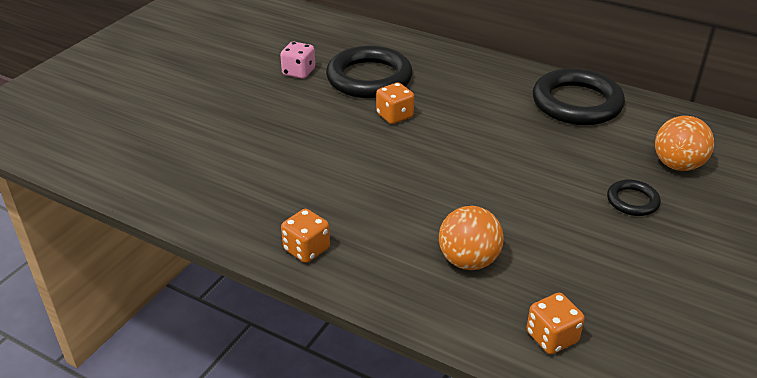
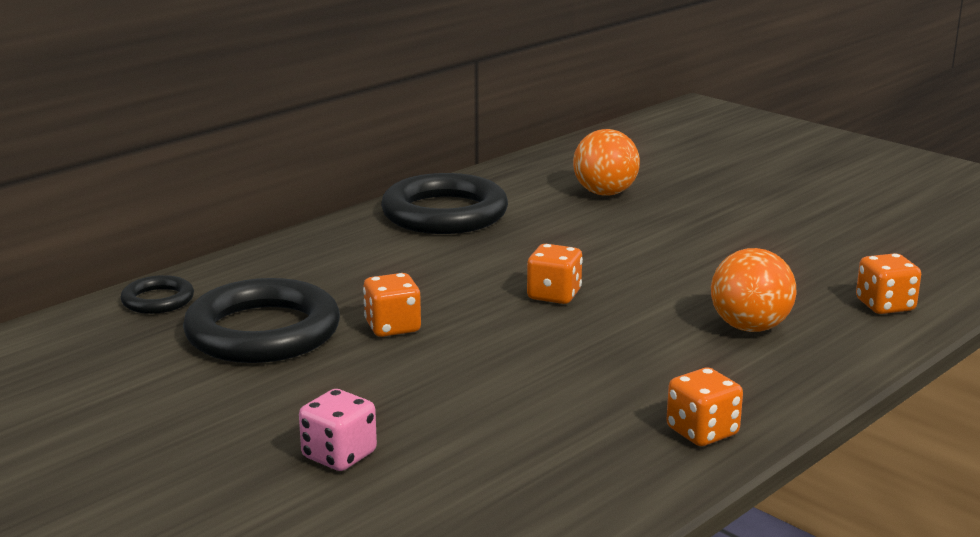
camera: 75 degrees left, 15 degrees down
(298, 72) = (185, 389): pink dice -> pink dice (339, 455)
(472, 167) = (554, 295): none -> orange dice
(632, 201) = (662, 226): black ring -> black ring (158, 300)

